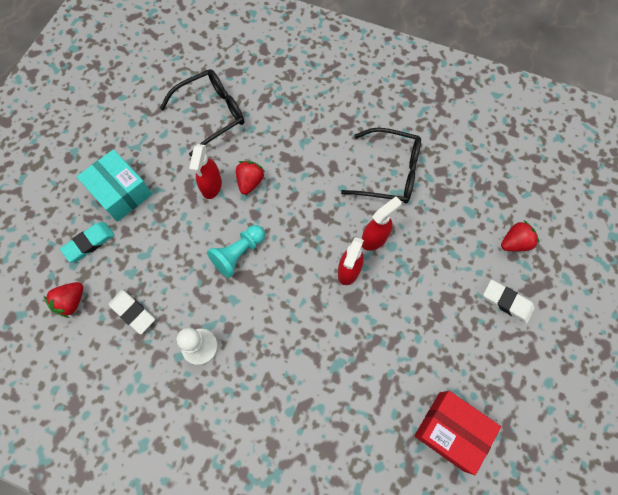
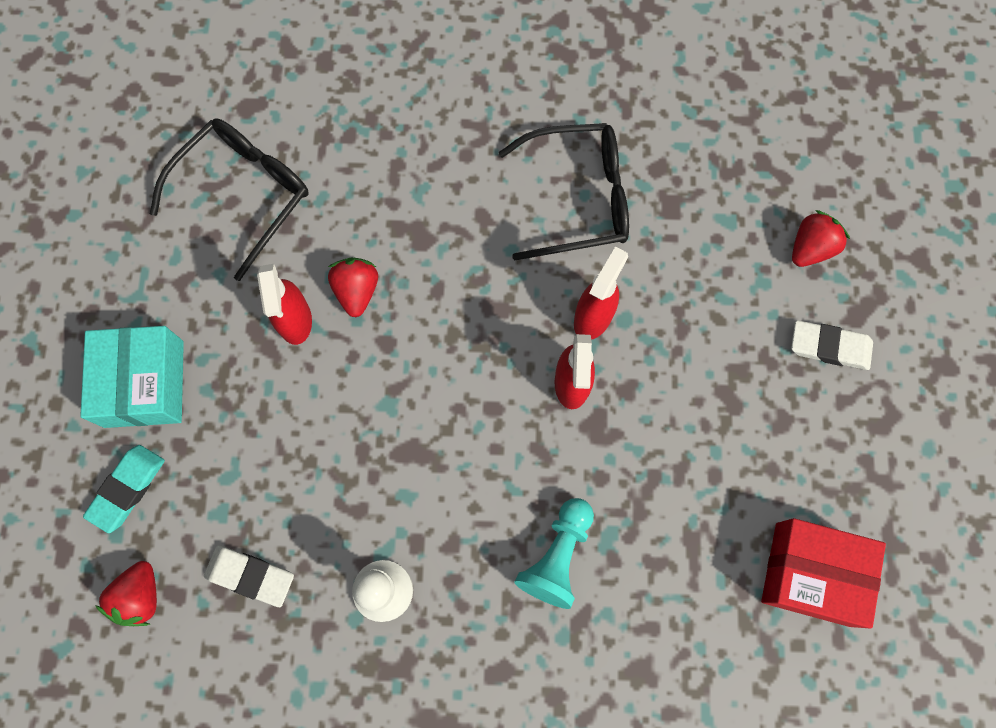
camera: 20 degrees left, 5 degrees up
(121, 192) = (144, 383): turquoise box -> turquoise box turned 60 degrees clockwise
(238, 254) = (385, 418): turquoise pawn -> turquoise pawn (557, 556)

